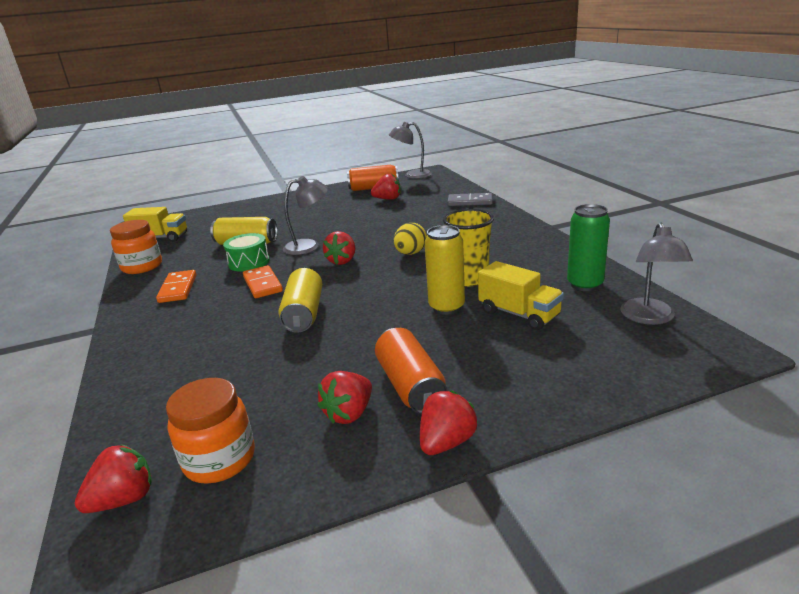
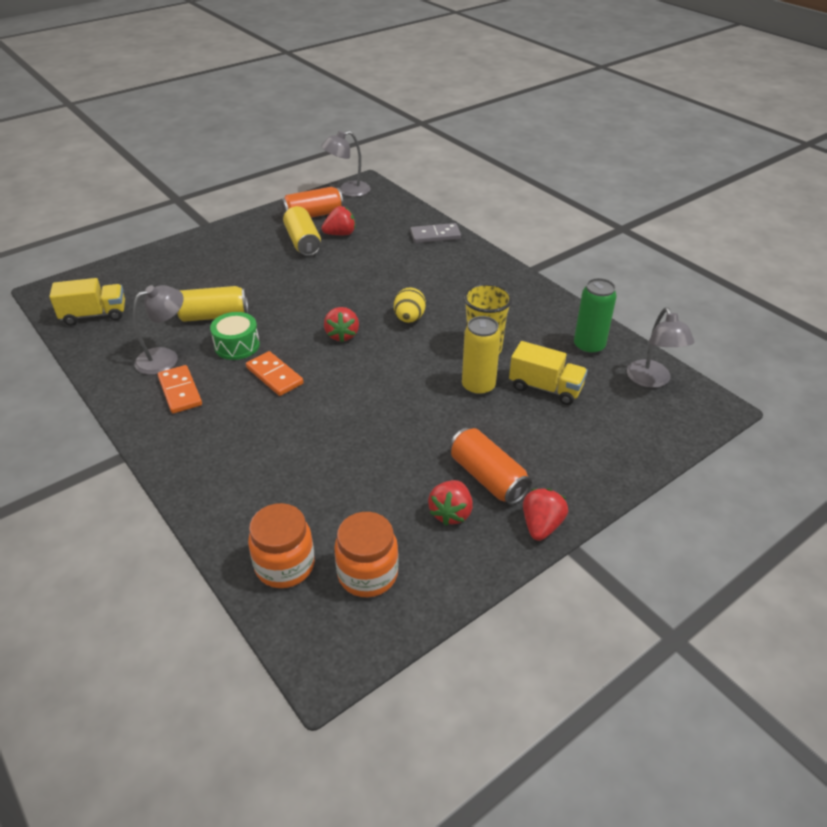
camera: 20 degrees left, 15 degrees up
(124, 499) = (311, 623): red strawberry -> none
(142, 267) = (108, 363): orange jar -> orange jar (285, 565)
(304, 313) = (344, 410): yellow can -> yellow can (303, 242)
(309, 246) = (291, 315): grey lamp -> grey lamp (165, 358)

